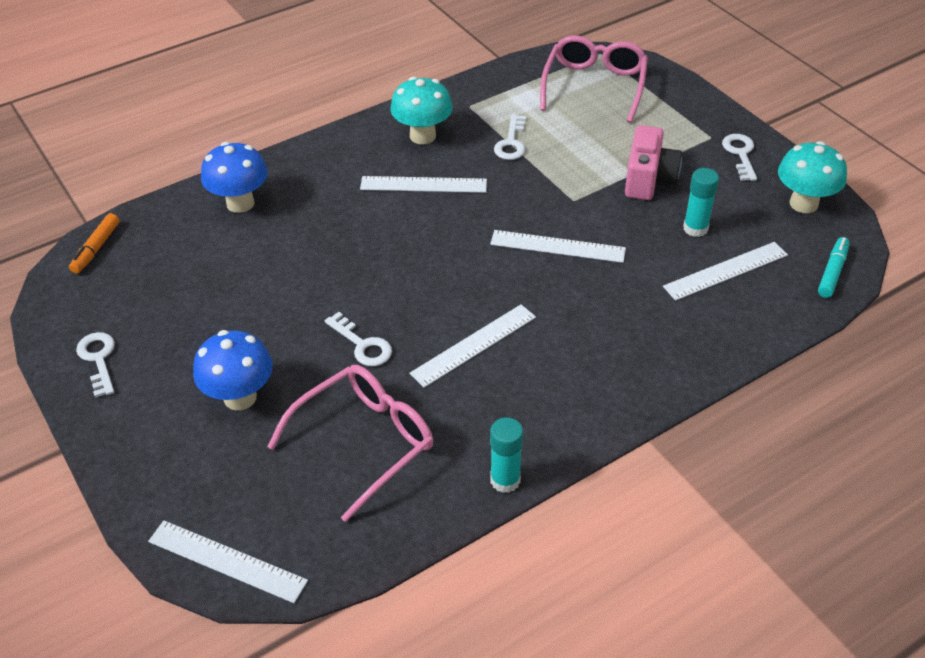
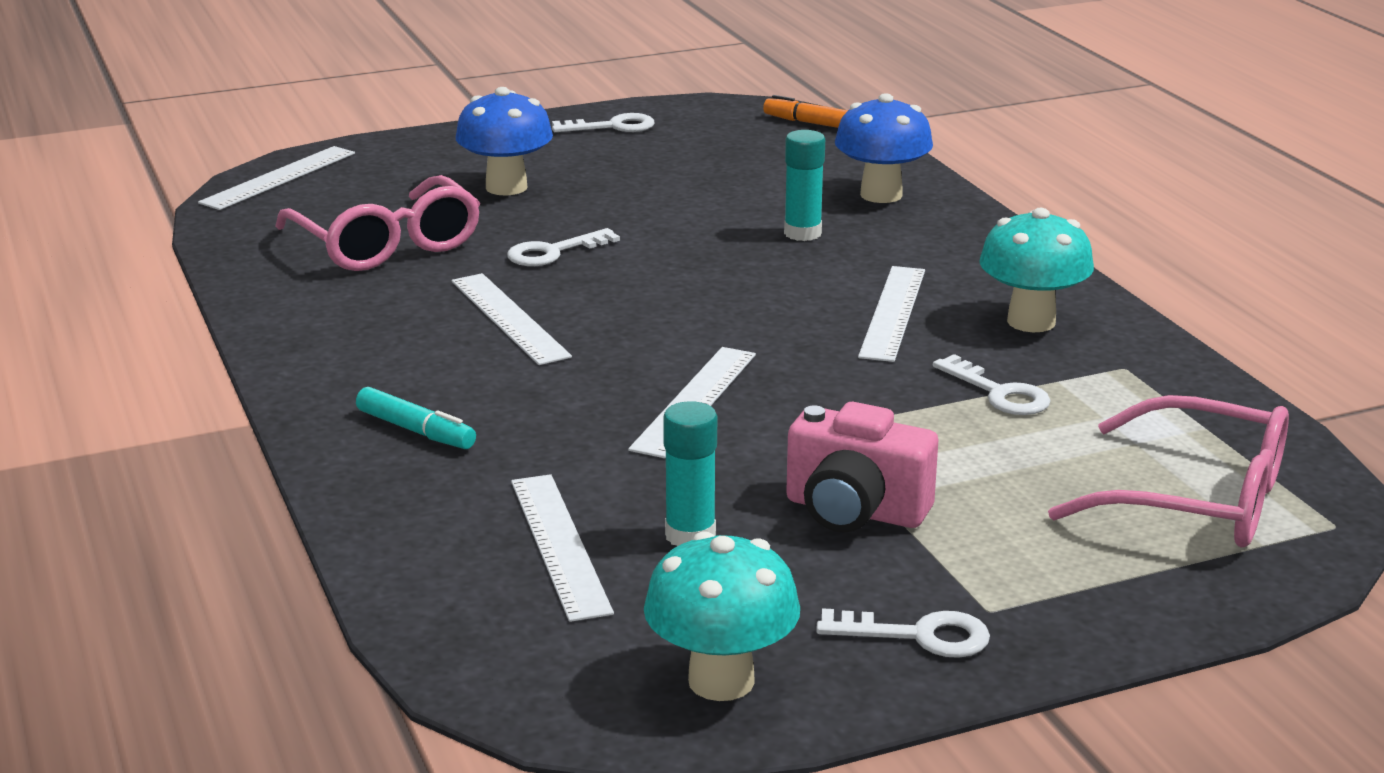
camera: 100 degrees right, 20 degrees down
(505, 480) = (260, 315): turquoise glue stick -> turquoise glue stick (802, 233)
(511, 143) = (999, 393): white key -> white key turned 150 degrees counterclockwise
(832, 272) = (495, 664): turquoise marker -> turquoise marker (416, 431)

